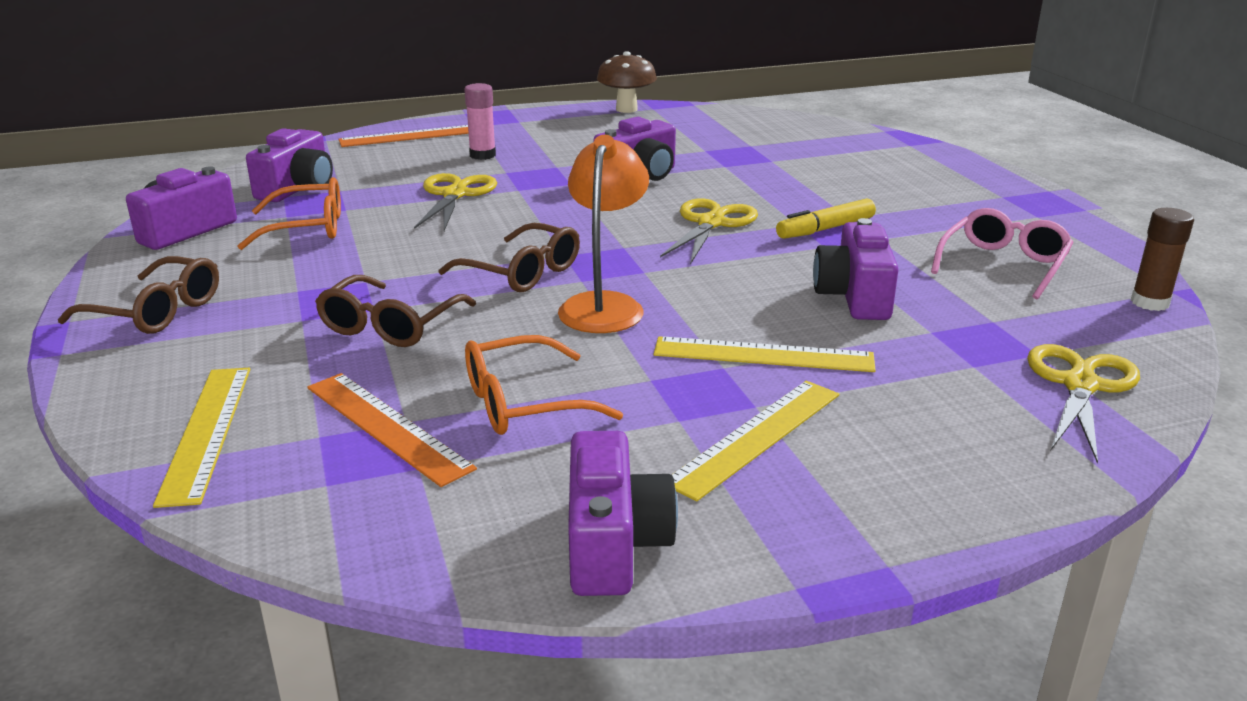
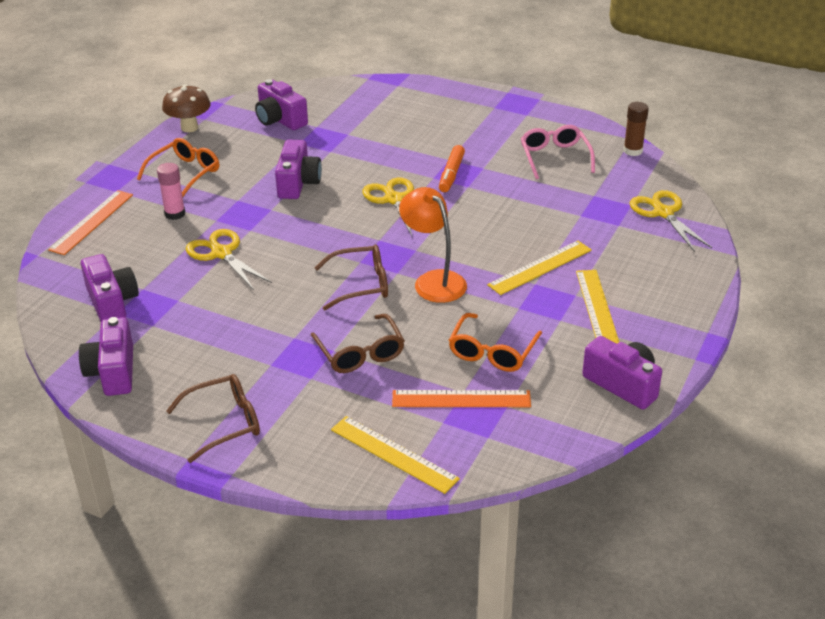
camera: 45 degrees left, 10 degrees up
(307, 228) = (185, 325): orange glasses -> orange glasses (185, 173)
(825, 229) = (451, 174): yellow marker -> orange marker
(854, 296) = (525, 212): purple camera -> purple camera (280, 120)

